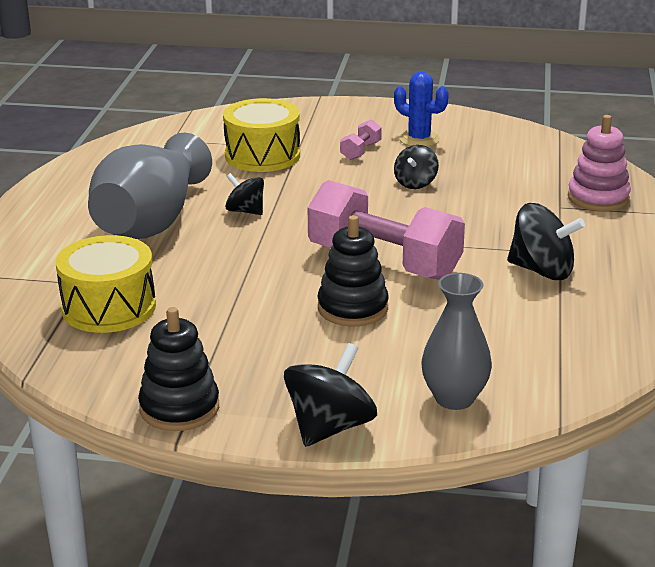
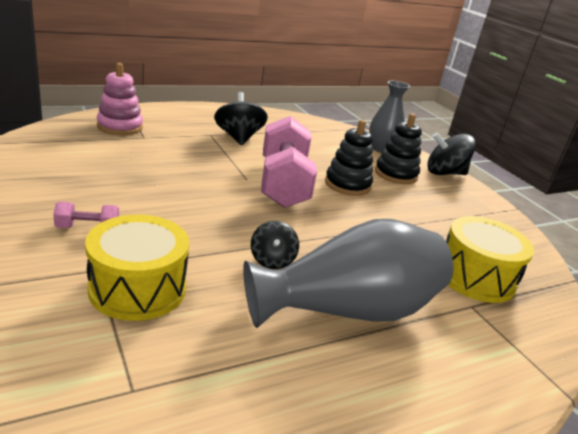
camera: 130 degrees left, 0 degrees up
(179, 408) = (500, 215): black stacking toy -> black stacking toy (396, 174)
(415, 183) = (145, 190): black spinning top -> none
(419, 139) = (37, 202): blue cactus -> none

